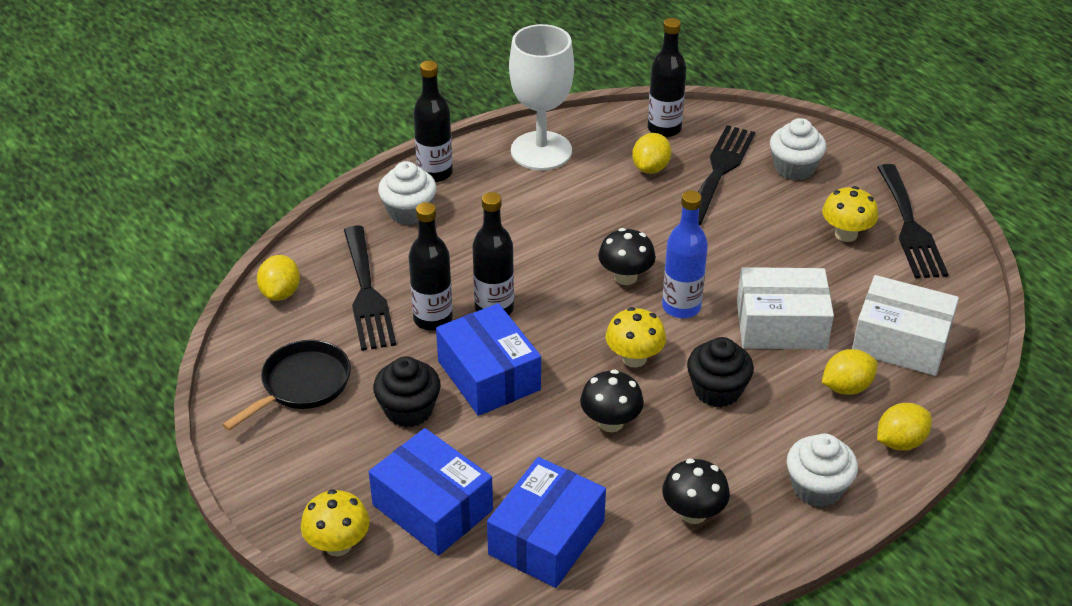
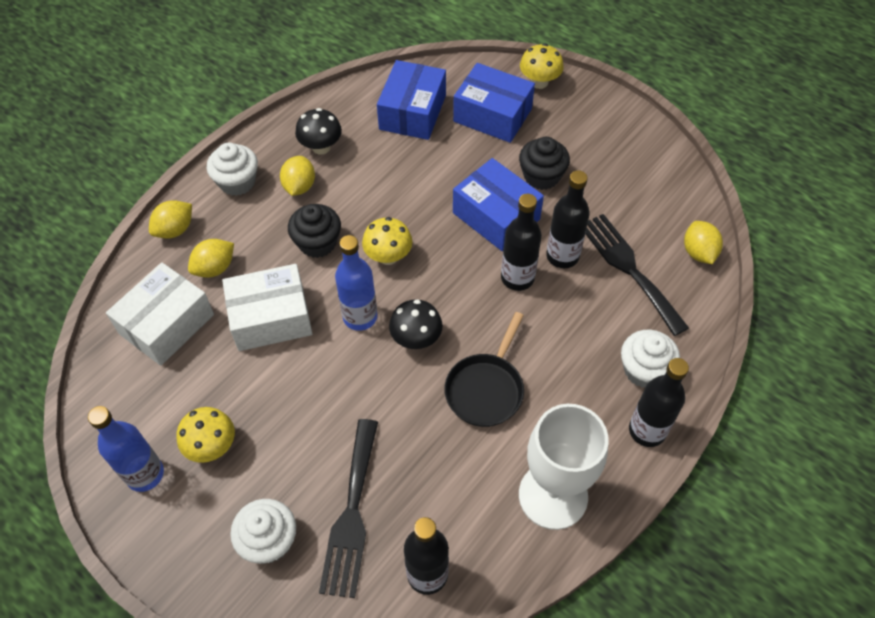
camera: 165 degrees right, 15 degrees up
(301, 385) = (628, 178): black pan -> black pan (486, 389)
(610, 422) = (392, 198): black mushroom -> none
(650, 168) = (427, 498): yellow lemon -> yellow lemon (299, 186)
(900, 341) = (167, 324): white box -> white box turned 60 degrees counterclockwise
(910, 227) = (145, 474): black fork -> blue bottle

